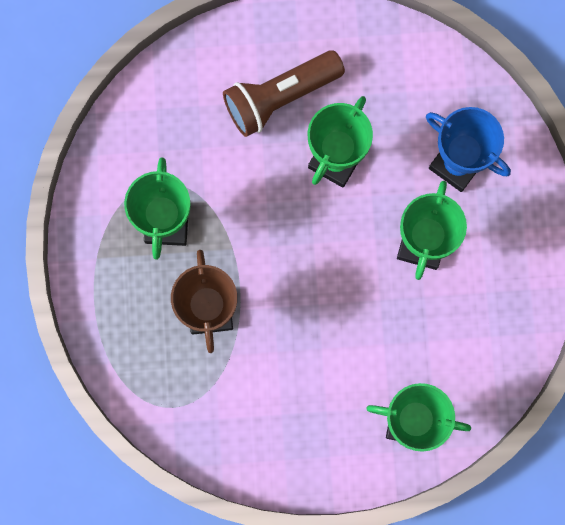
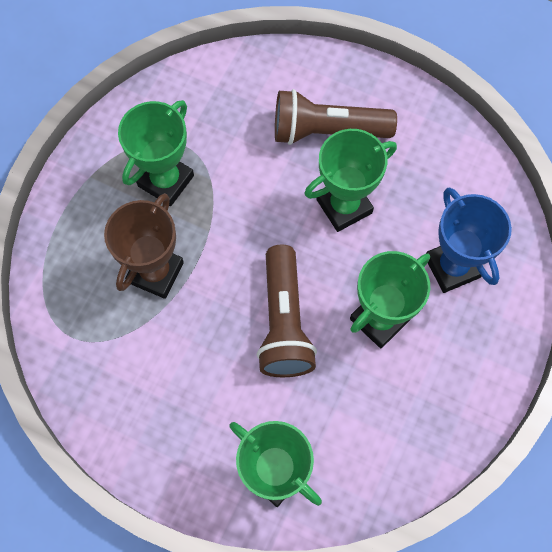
camera: 30 degrees right, 10 degrees down
(344, 292) = (284, 322): none -> brown flashlight

